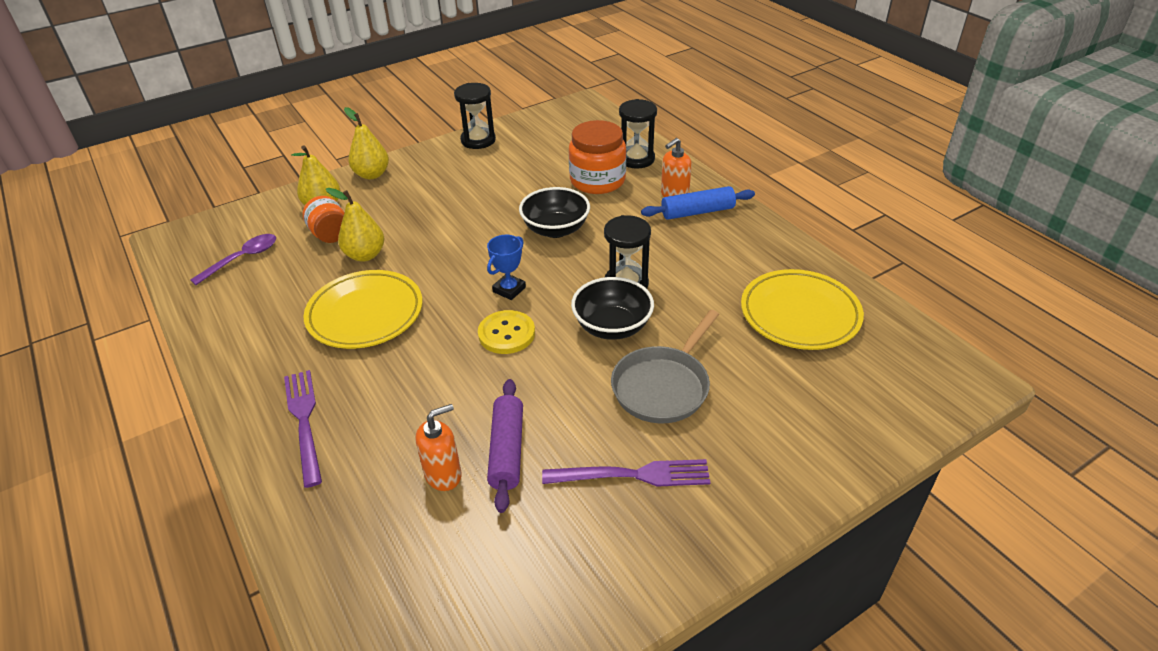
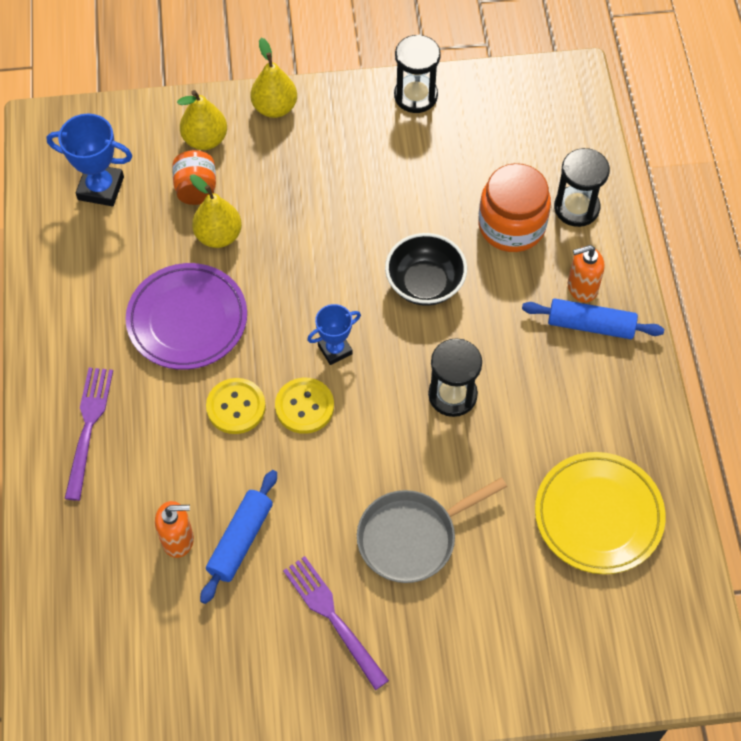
camera: 25 degrees right, 20 degrees up
(242, 259) = (101, 188): purple spoon -> blue trophy
(365, 314) = (187, 320): yellow plate -> purple plate
(444, 356) = (236, 407): none -> yellow button
(507, 450) = (240, 540): purple rolling pin -> blue rolling pin
(612, 326) = (407, 444): black bowl -> none
(634, 475) = (332, 617): purple fork -> purple fork turned 150 degrees counterclockwise

